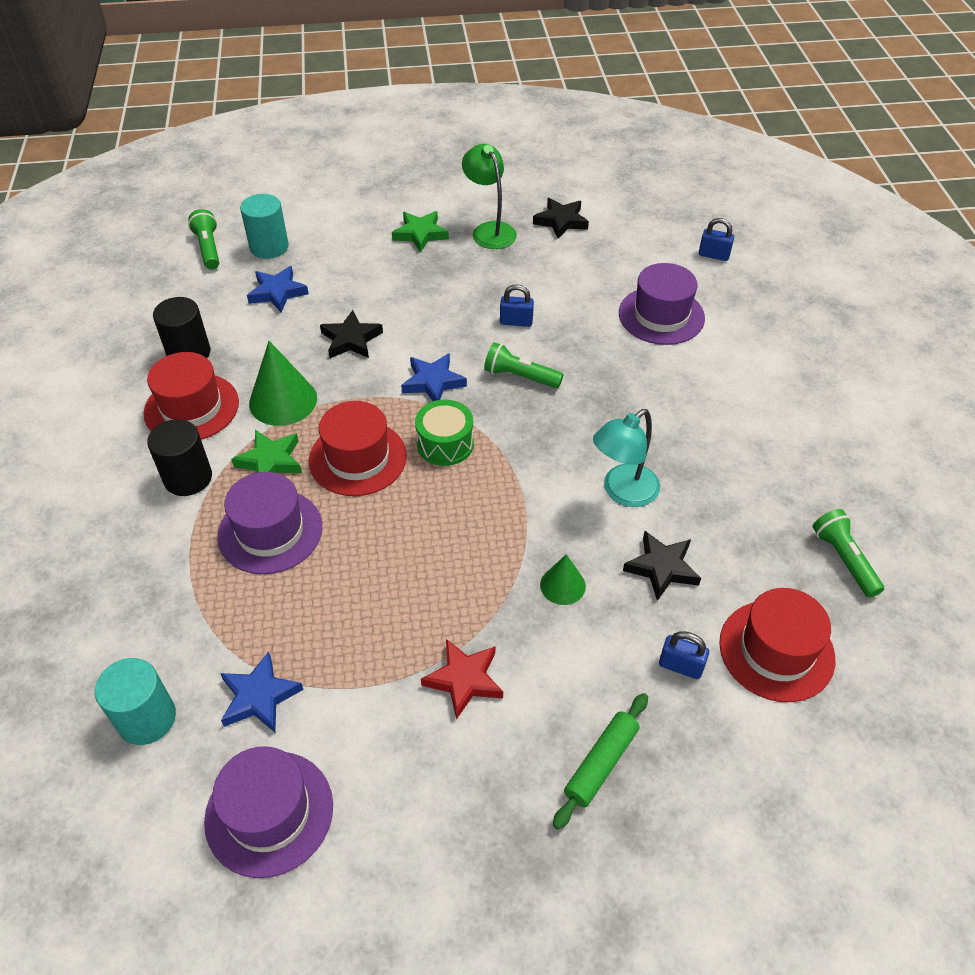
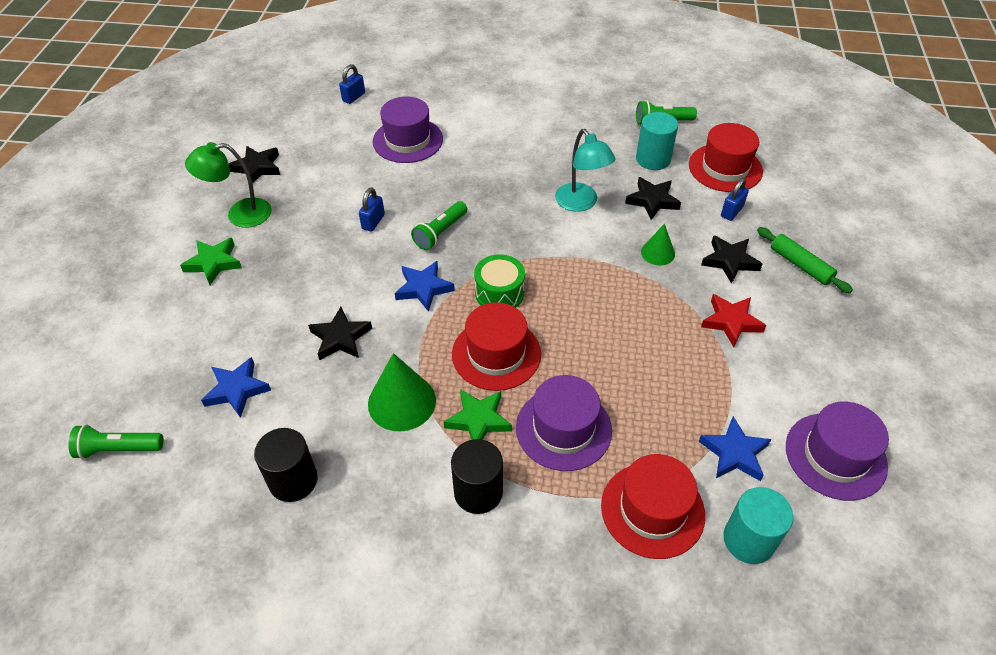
camera: 75 degrees left, 0 degrees up
(191, 407) = (380, 483): red hat -> red hat (652, 510)
(269, 247) = (154, 389): turquoise cylinder -> turquoise cylinder (653, 159)
(577, 670) = (729, 261): none -> black star

